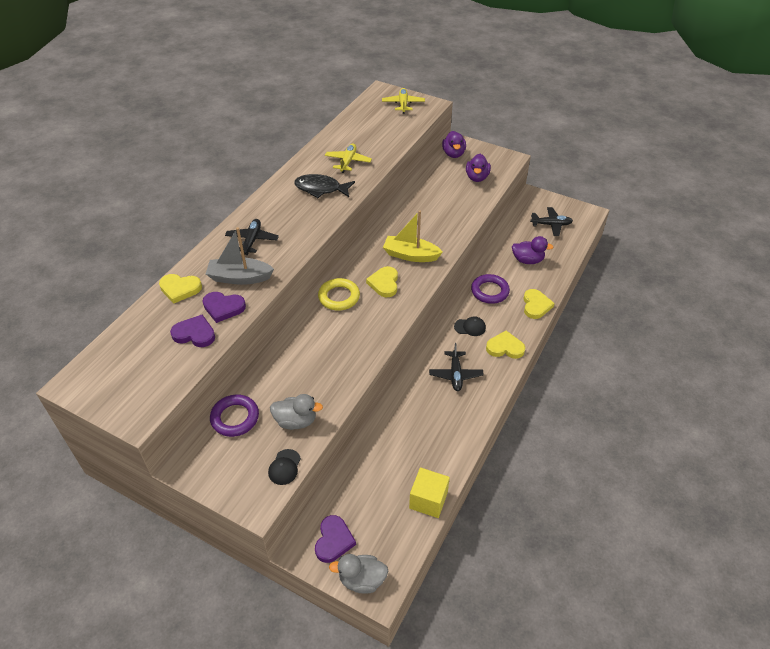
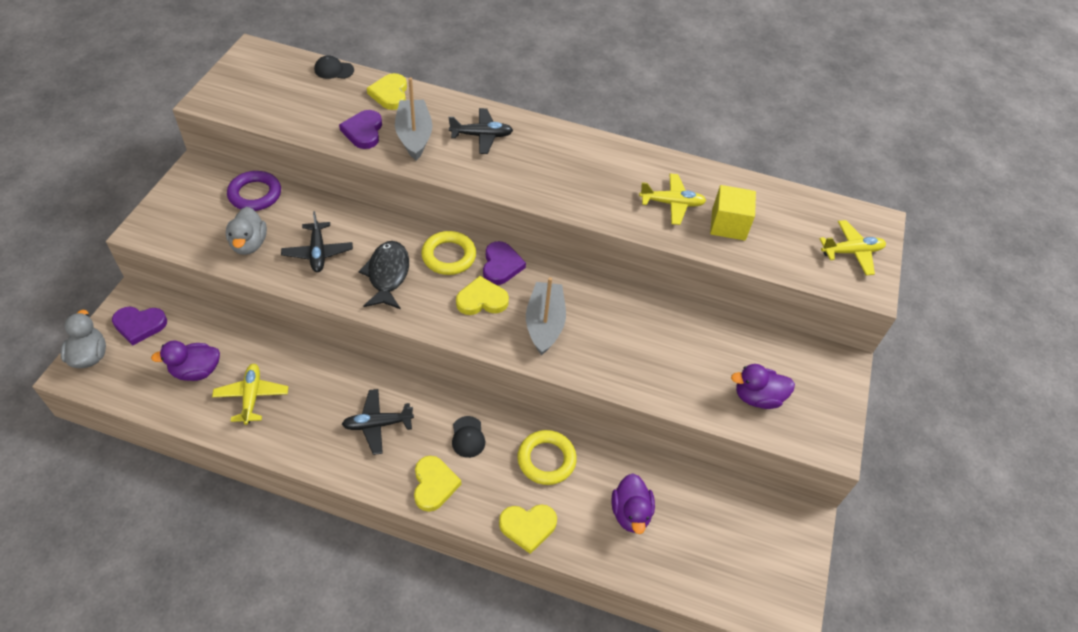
camera: 75 degrees right, 5 degrees up
(195, 334) = (322, 117): purple heart -> purple heart (501, 265)
(284, 467) = (188, 244): black cap -> black cap (334, 70)
(321, 189) = (600, 183): black fish -> black fish (387, 275)
(410, 255) = (544, 324): yellow boat -> grey boat
(422, 452) = (252, 397): none -> yellow plane
(428, 500) = (182, 408): yellow cube -> yellow cube (728, 225)
(453, 154) = (809, 360): purple duck -> purple duck (196, 371)
(489, 291) = (546, 460): purple ring -> yellow ring
(551, 225) = (733, 551): black plane -> black plane (318, 252)

